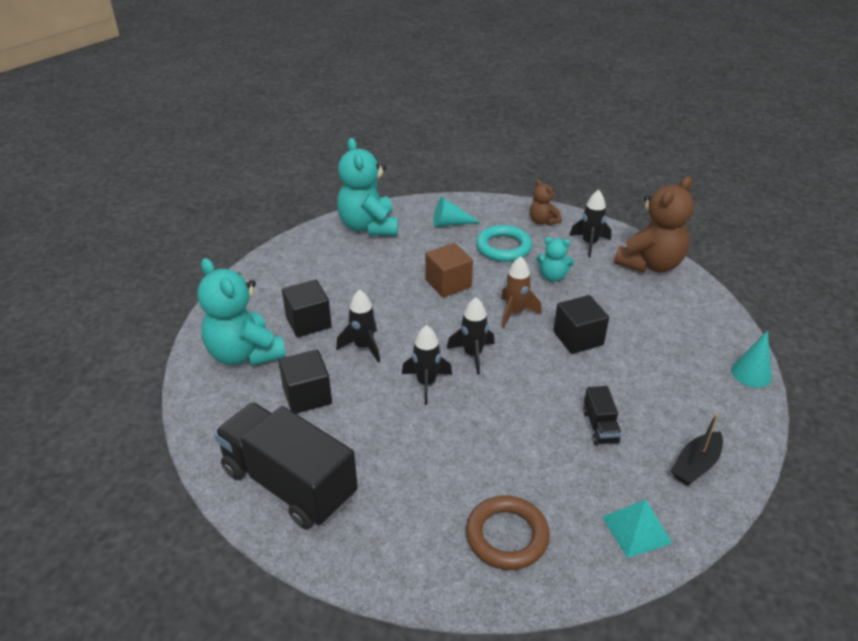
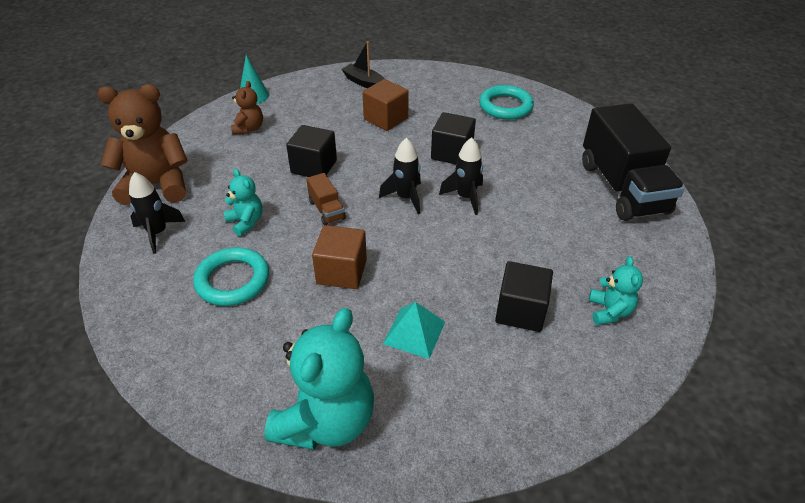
camera: 140 degrees left, 5 degrees up
(244, 354) = (609, 311): turquoise teddy bear -> turquoise teddy bear, size x0.51
(307, 396) = (571, 238): black cube -> black cube (452, 153)
(363, 347) = (488, 254): black rocket -> none
(450, 223) = (231, 354): turquoise cone -> none
(507, 536) = (505, 106): brown ring -> turquoise ring
(515, 313) = (327, 210): brown rocket -> brown truck
(542, 221) = (144, 287): brown teddy bear -> brown teddy bear (249, 128)
(600, 426) = (386, 119): black truck -> brown cube
(636, 529) = (435, 80): turquoise pyramid -> turquoise pyramid (414, 332)
(696, 465) = (364, 83): black boat -> black boat turned 135 degrees counterclockwise

